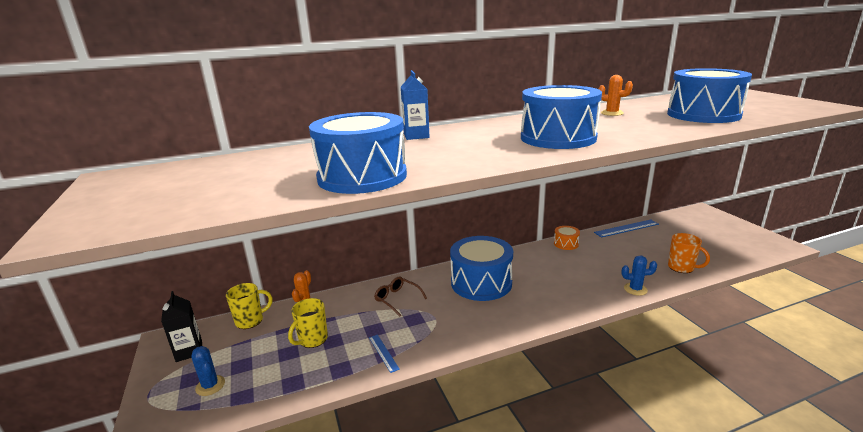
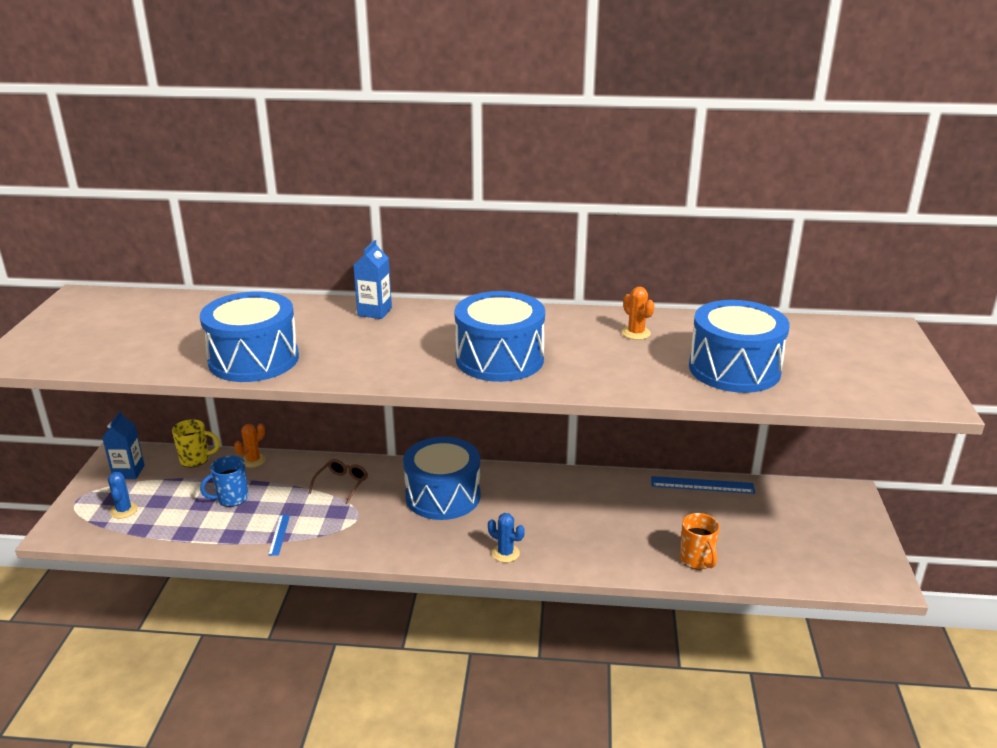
camera: 25 degrees right, 5 degrees up
(189, 351) = (128, 472): black carton -> blue carton
(312, 339) = (231, 498): yellow mug -> blue mug
(397, 299) = (342, 484): brown glasses -> brown glasses turned 45 degrees clockwise
(566, 244) = (595, 480): orange drum -> none
(635, 289) = (602, 564): blue cactus -> blue cactus (505, 553)

